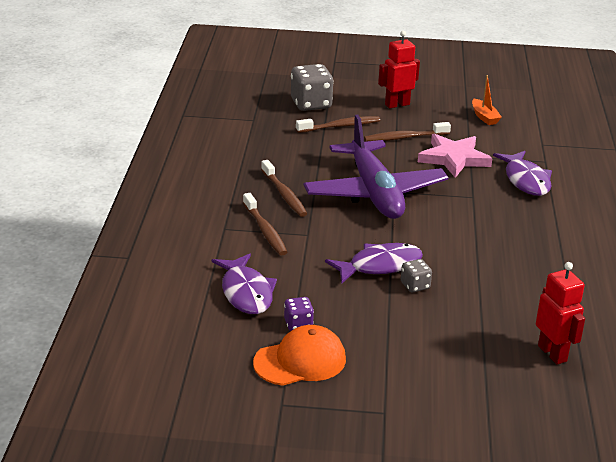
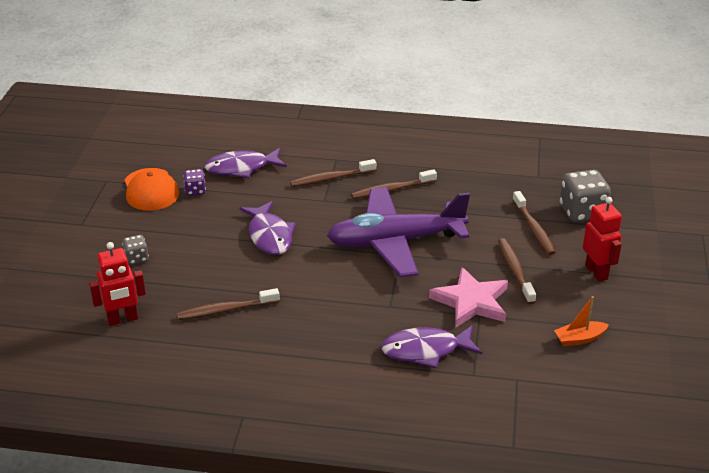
camera: 95 degrees right, 5 degrees up
(415, 286) = (236, 252): grey dice -> grey dice (136, 258)
(512, 286) = (226, 310): none -> brown toothbrush

